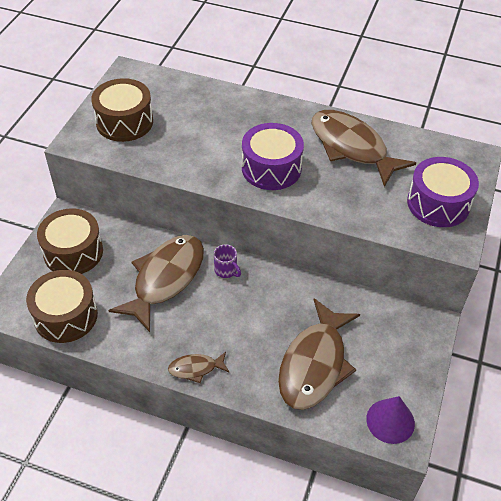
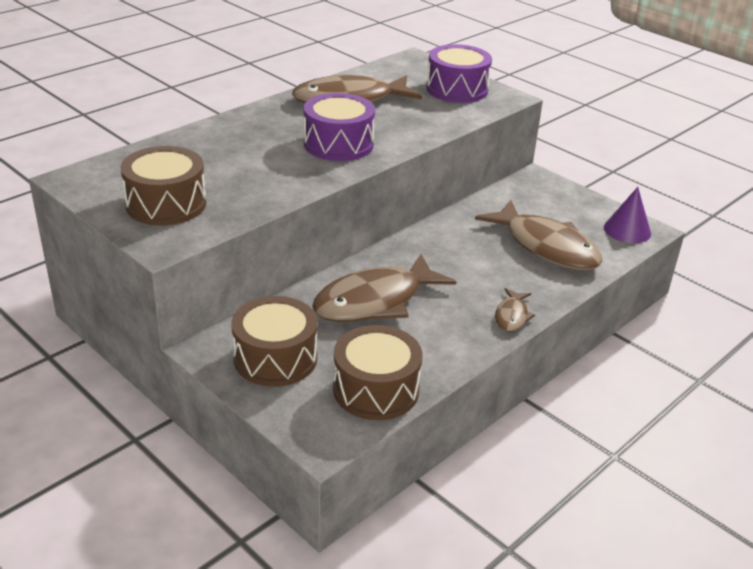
camera: 65 degrees left, 15 degrees down
(165, 279) = (375, 301): brown fish -> brown fish turned 90 degrees counterclockwise
(226, 270) = (394, 260): purple mug -> none

